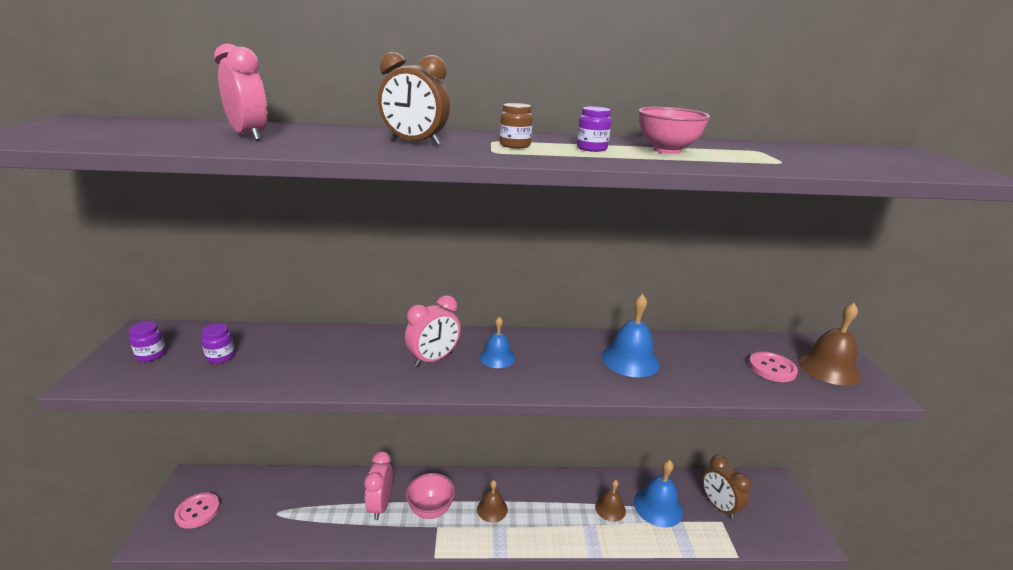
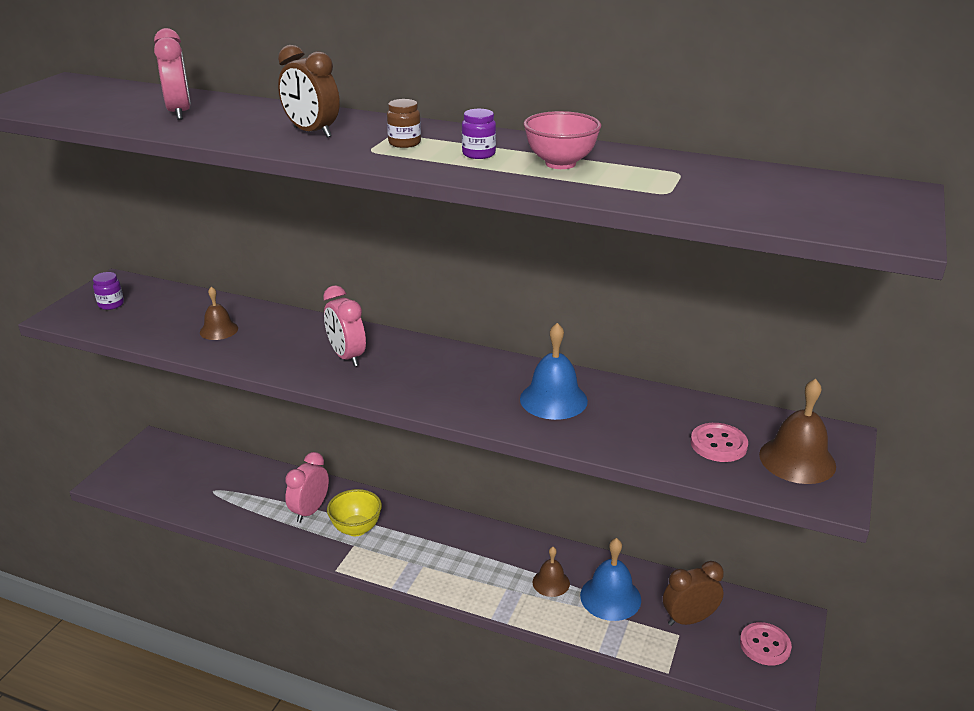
camera: 25 degrees right, 5 degrees up
(198, 511) = (148, 471): pink button -> pink button (765, 645)
(221, 357) = (163, 317): purple jar -> none
(431, 510) = (356, 529): pink bowl -> yellow bowl
(433, 359) = (347, 357): pink clock -> pink clock turned 75 degrees clockwise
(492, 509) = (419, 546): brown bell -> brown bell (219, 330)
(497, 357) = (411, 367): blue bell -> none
(719, 506) = (689, 619): brown clock -> brown clock turned 75 degrees clockwise

